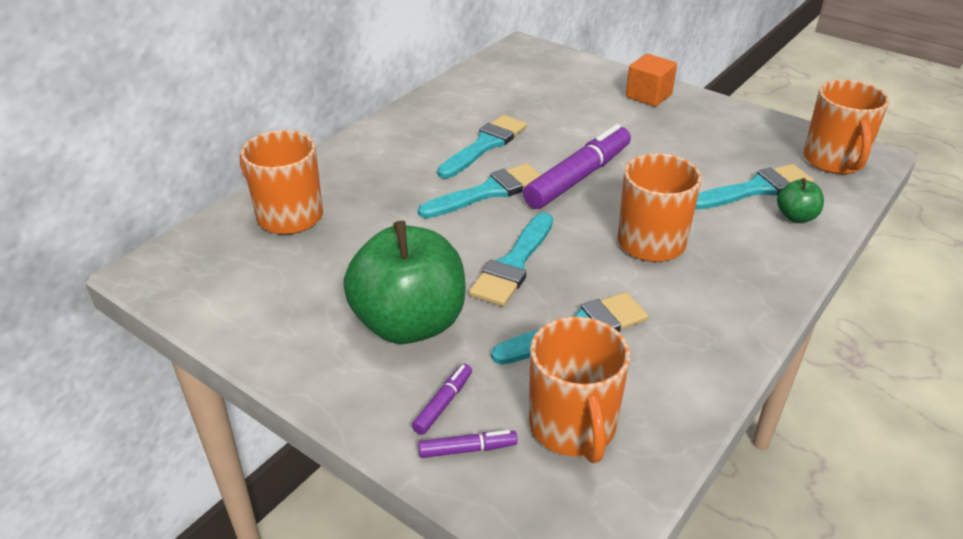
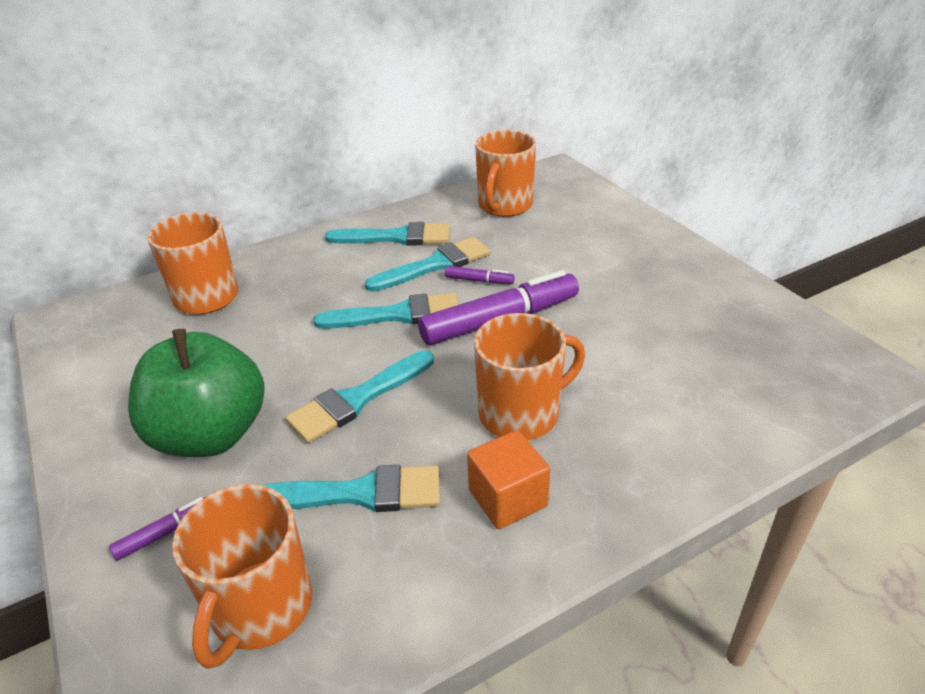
camera: 25 degrees right, 0 degrees up
(467, 449) = (143, 593): purple marker -> purple marker (479, 281)
(648, 96) = (648, 245): orange cube -> orange cube (507, 498)
(755, 189) = (691, 381): turquoise brush -> turquoise brush (396, 237)
(796, 216) = (716, 429): green apple -> none
(834, 161) = (820, 370): orange mug -> orange mug (504, 206)

